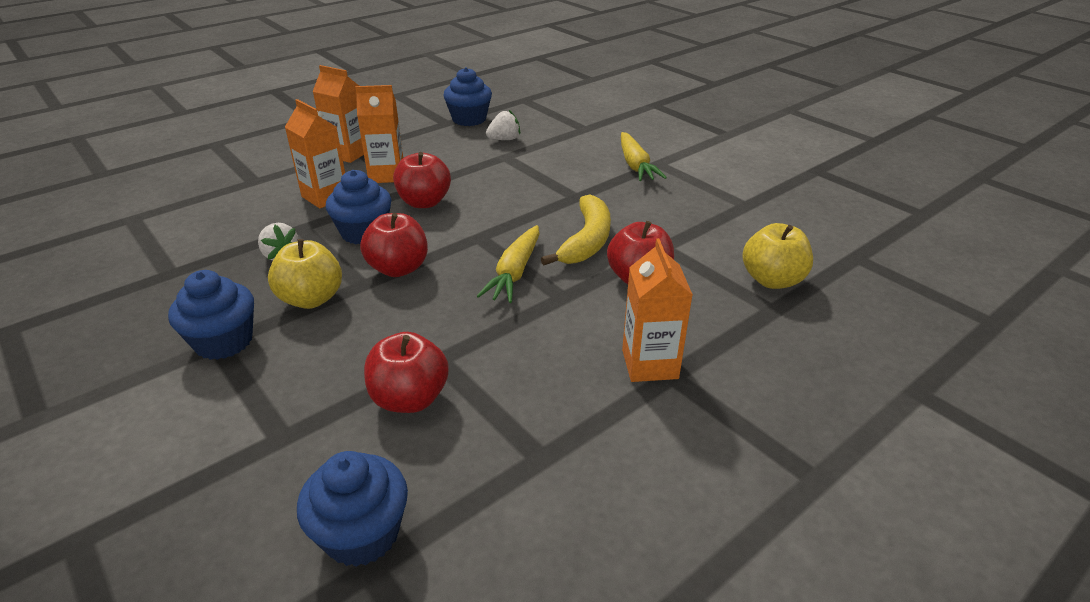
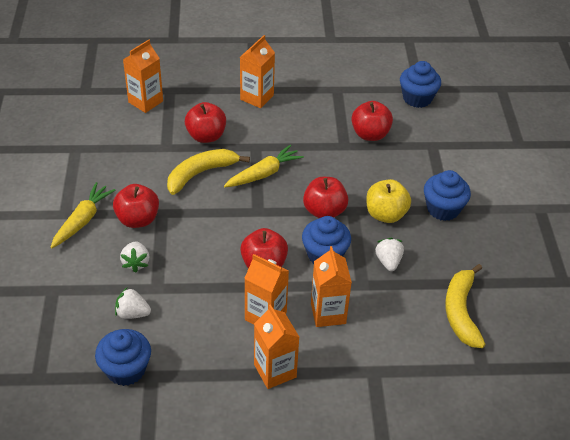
camera: 145 degrees left, 10 degrees up
(167, 248) = (461, 312): none -> yellow banana
(545, 161) = (136, 263): none -> white strawberry
(590, 184) = (138, 219): none -> red apple
(772, 280) = (145, 102): yellow apple -> orange carton

